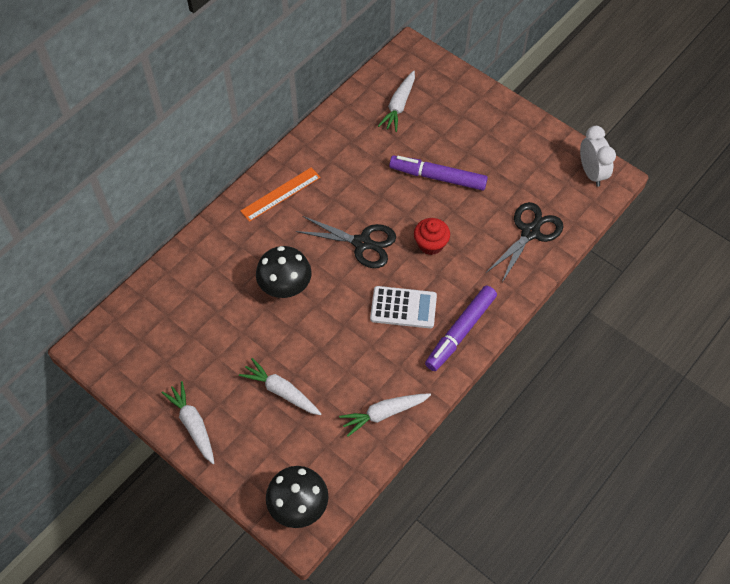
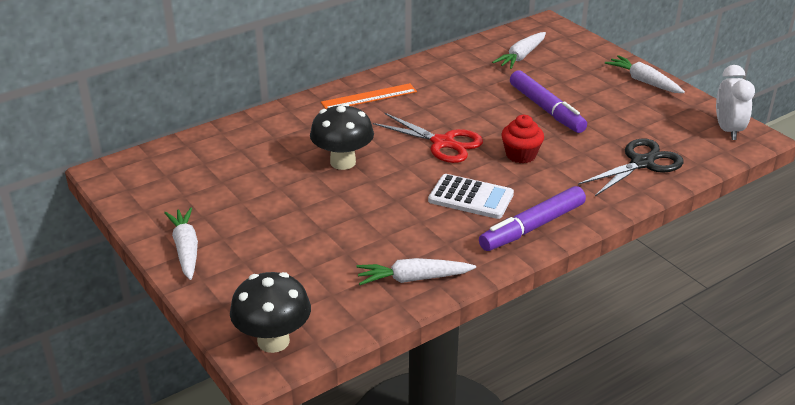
camera: 15 degrees right, 25 degrees down
(281, 391) = (300, 240): white carrot -> white carrot (643, 81)
(362, 243) = (442, 143): black scissors -> red scissors
(437, 177) = (546, 109): purple marker -> purple marker turned 150 degrees counterclockwise

